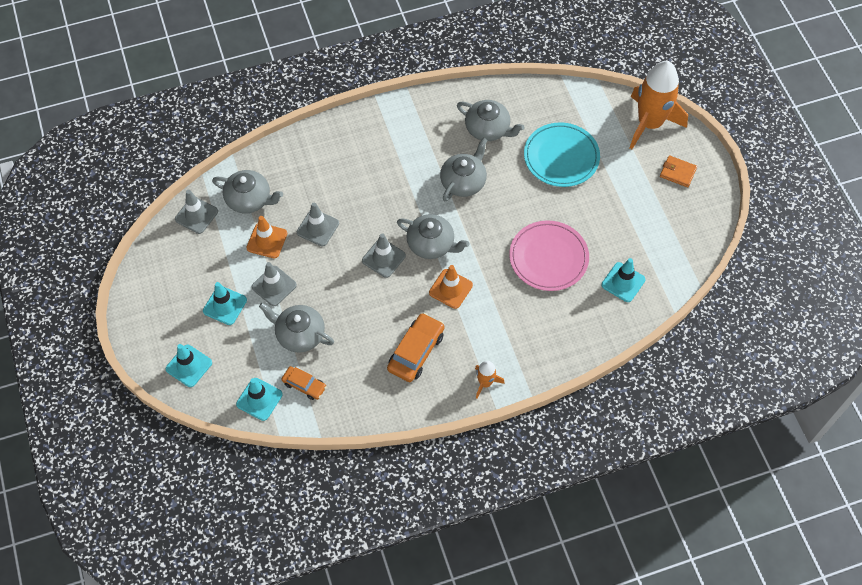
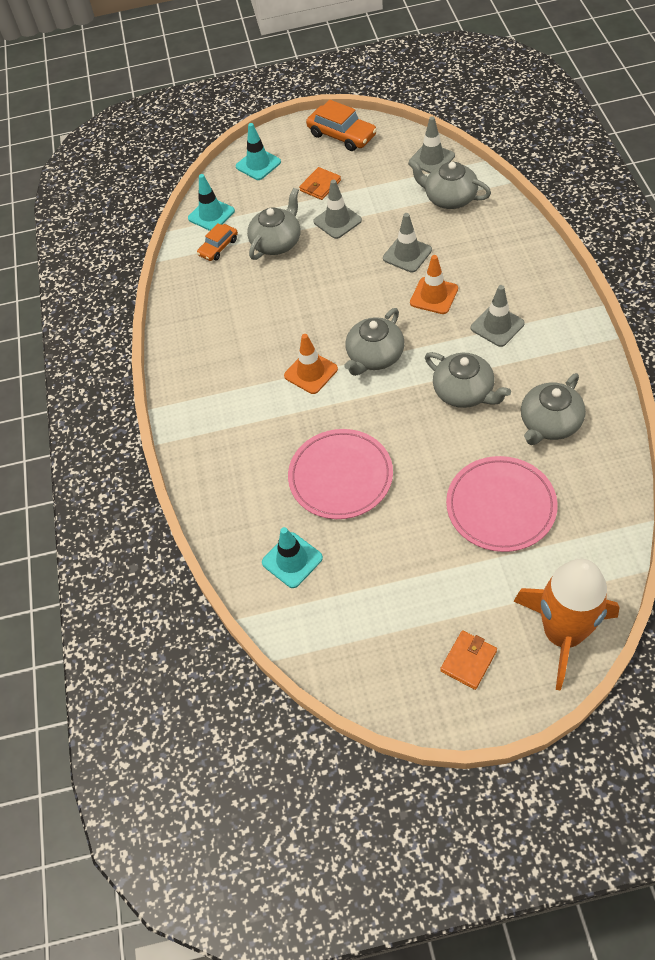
camera: 105 degrees right, 5 degrees down
(225, 305) = (320, 185): turquoise traffic cone -> orange wallet
(249, 199) = (449, 198): grey teapot -> grey teapot turned 90 degrees clockwise
(267, 241) = (394, 213): orange traffic cone -> orange traffic cone (434, 296)
(383, 258) = (360, 311): grey traffic cone -> grey traffic cone (497, 326)
(416, 351) = (237, 338): orange car -> orange car (342, 135)
(485, 383) = (185, 399): orange rocket -> none
(561, 157) = (500, 506): turquoise plate -> pink plate

